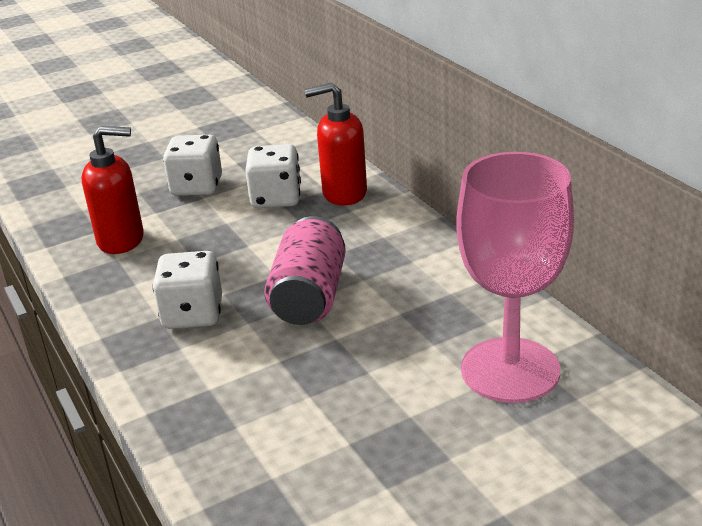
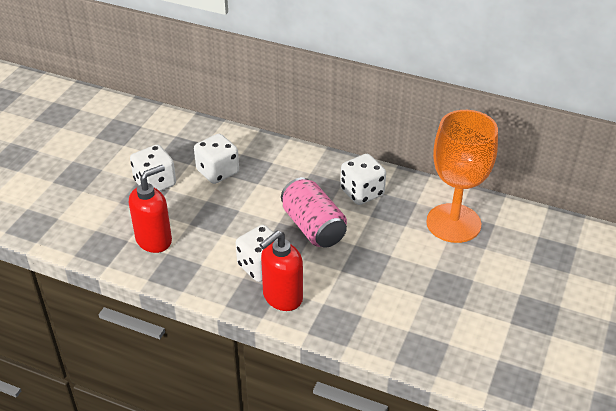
camera: 40 degrees left, 10 degrees up
(344, 193) = (255, 153): red soap dispenser -> red soap dispenser (282, 297)
(422, 282) = (362, 192): none -> white dice
(510, 370) = (453, 223): pink goblet -> orange goblet

